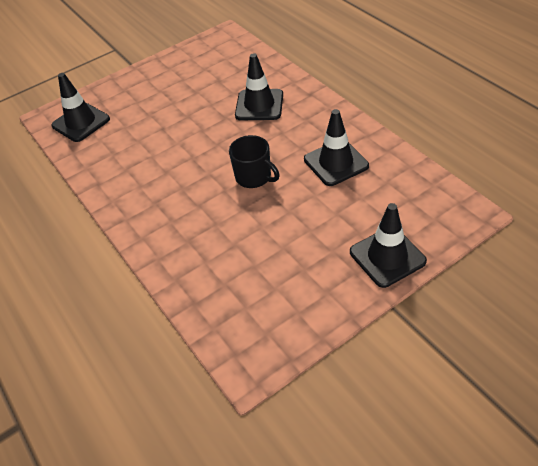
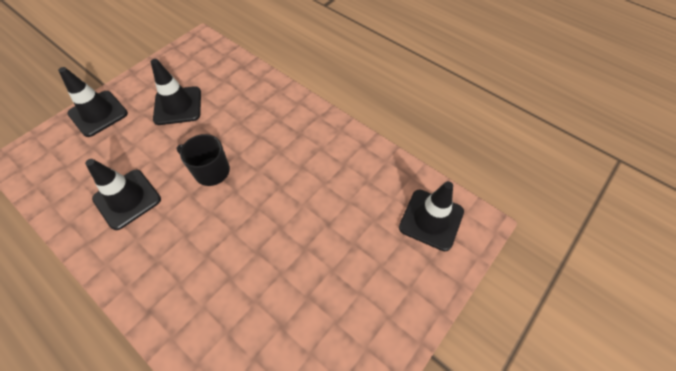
camera: 160 degrees right, 10 degrees up
(259, 105) = (216, 279): black traffic cone -> black traffic cone (178, 106)

